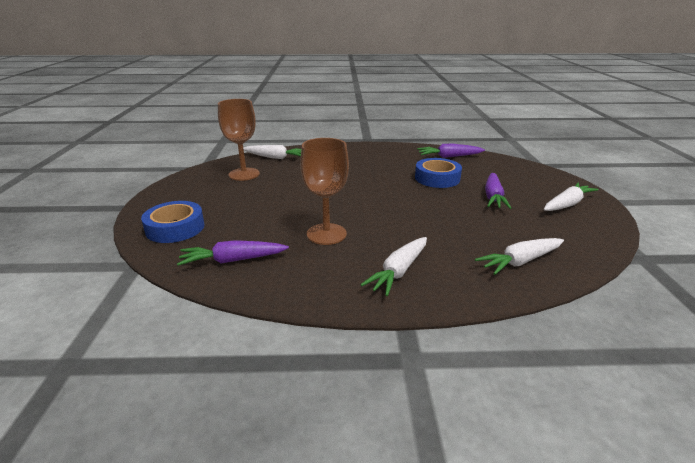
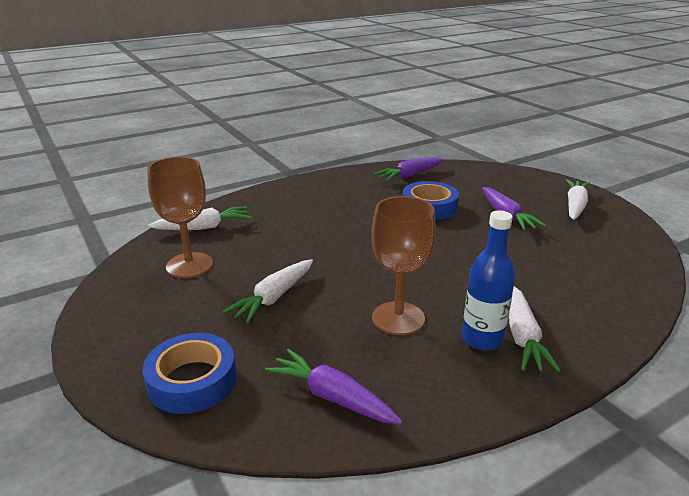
camera: 30 degrees left, 0 degrees up
(233, 260) = (332, 397): purple carrot -> purple carrot turned 75 degrees clockwise
(367, 263) = (482, 339): none -> blue bottle
(520, 262) = (608, 284): white carrot -> white carrot (273, 298)

